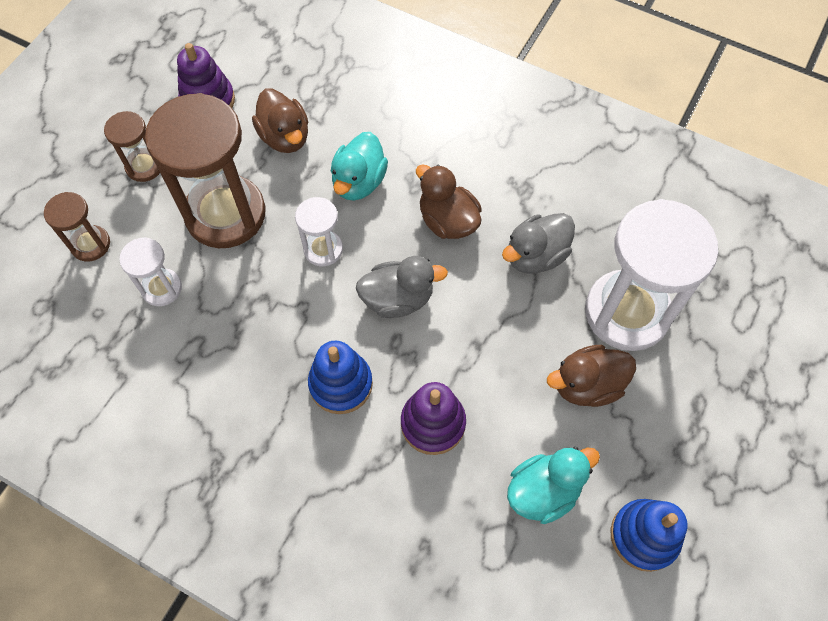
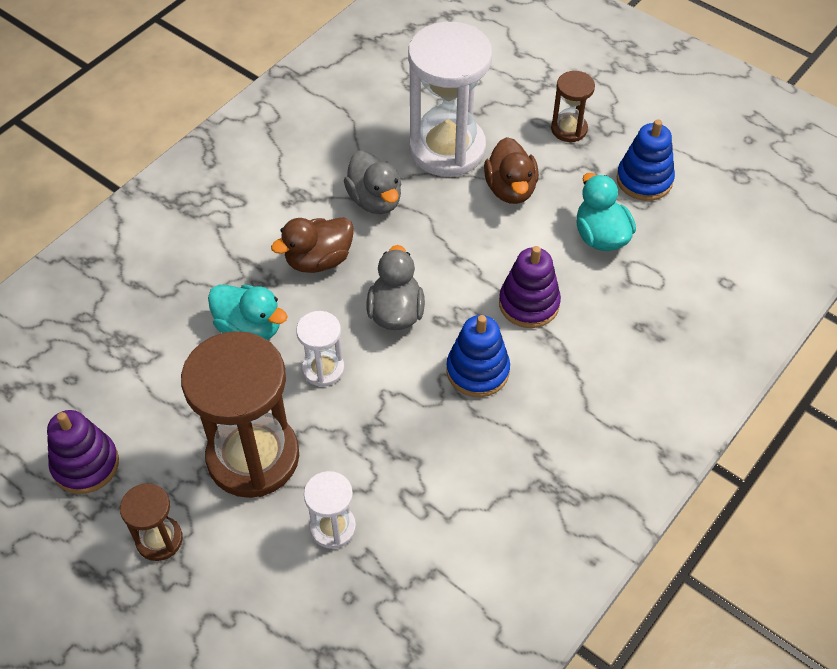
camera: 80 degrees left, 10 degrees down
(90, 244) = (254, 603): brown hourglass -> brown hourglass (569, 129)
(285, 137) = (167, 389): brown duck -> none

